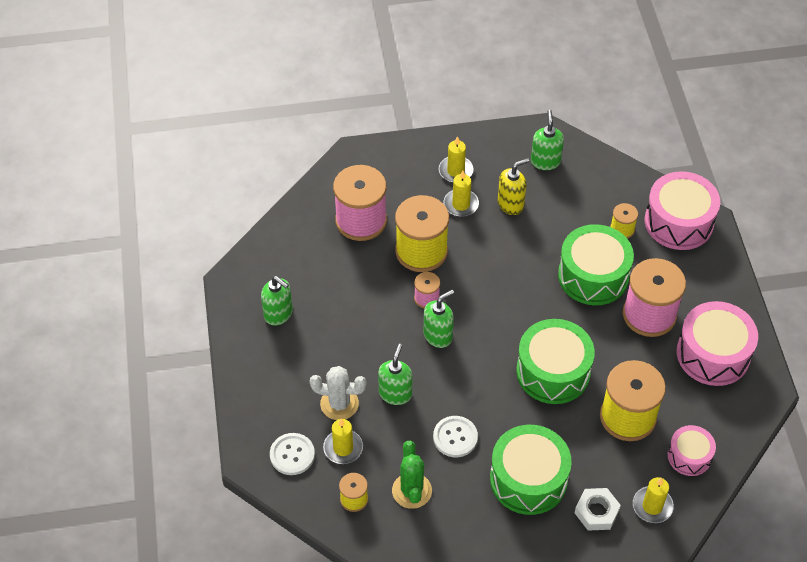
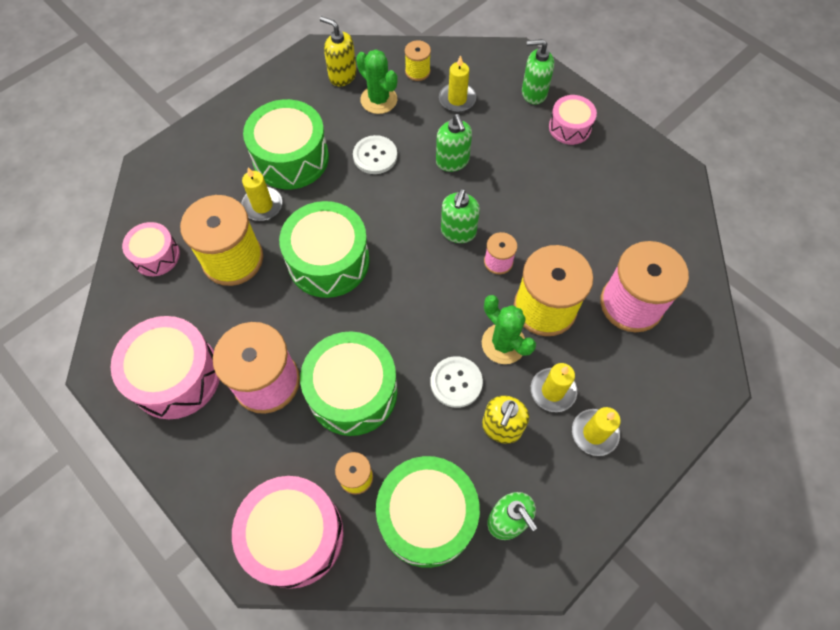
camera: 145 degrees right, 10 degrees up
(275, 365) = (569, 127): none -> pink drum
(278, 314) = (610, 168): green soap dispenser -> green soap dispenser (533, 93)
(292, 455) = (490, 74): white button -> white button (456, 382)
(339, 404) = (490, 128): white cactus -> none
(426, 538) = (342, 76): none -> yellow soap dispenser
(469, 246) = (503, 344): none -> green cactus
(591, 188) = (427, 516): none -> green drum
(596, 512) = (218, 164): white nut -> none
(652, 506) = (171, 194): yellow candle -> yellow candle (262, 205)

